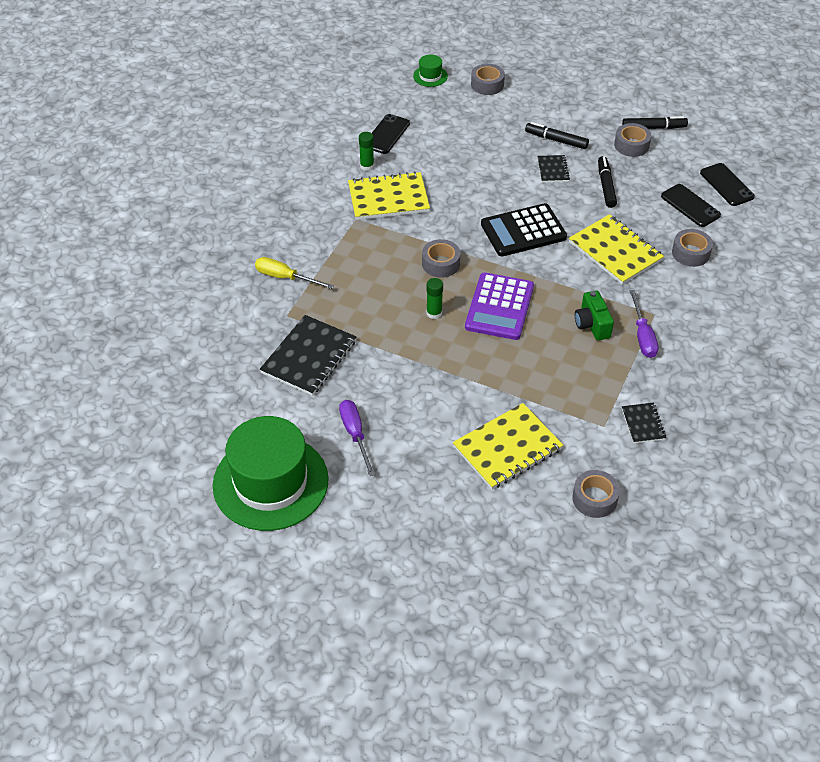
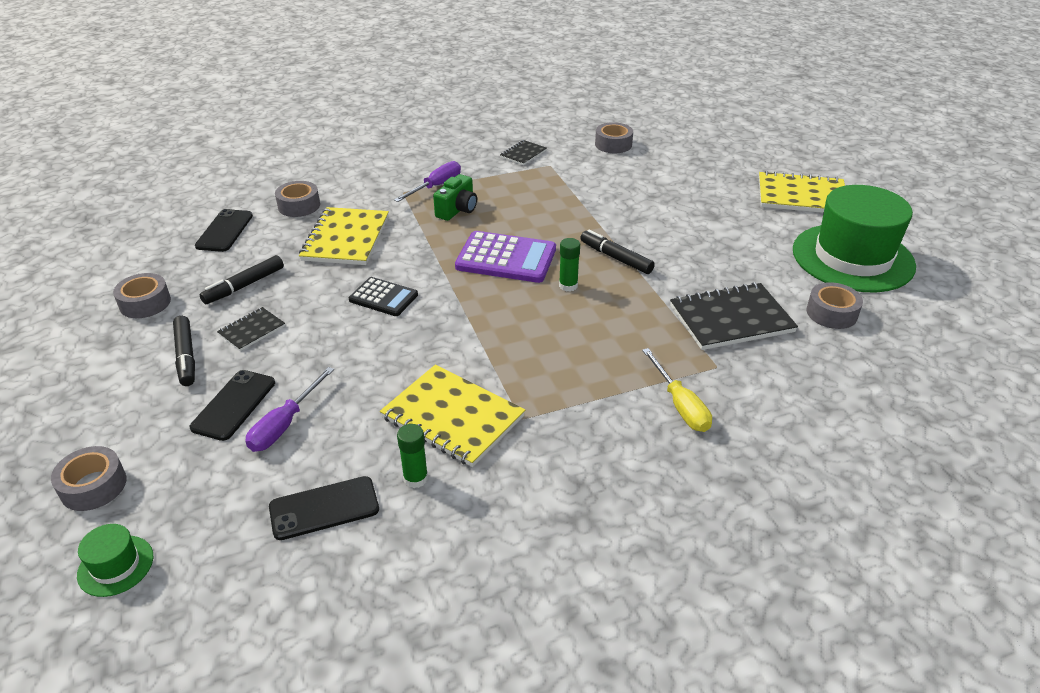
camera: 135 degrees left, 10 degrees down
(355, 434) = (746, 249): purple screwdriver -> purple screwdriver (285, 424)
(440, 264) = (501, 318): grey tape -> grey tape (831, 313)
(499, 307) = (506, 258): purple calculator -> purple calculator turned 45 degrees clockwise
(507, 448) = (634, 187): yellow notebook -> yellow notebook (801, 196)
(523, 231) = (383, 297): black calculator -> black calculator, size x0.61
(653, 127) = (91, 304): black marker -> black marker (616, 258)
(726, 185) = (166, 226): black phone -> black phone (234, 405)

